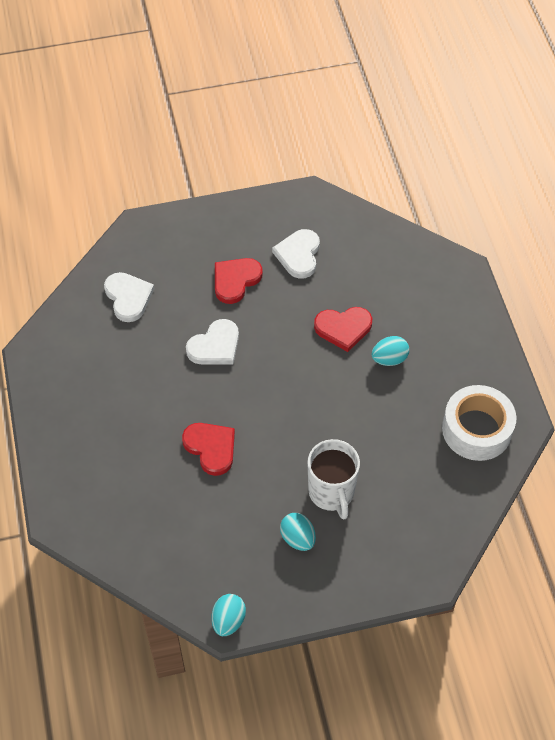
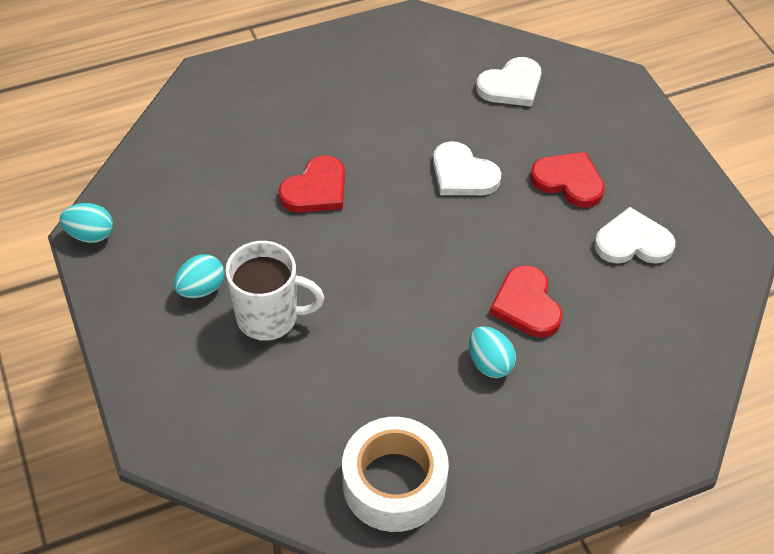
camera: 80 degrees right, 5 degrees down
(331, 492) = (269, 317): white mug -> white mug turned 150 degrees counterclockwise

